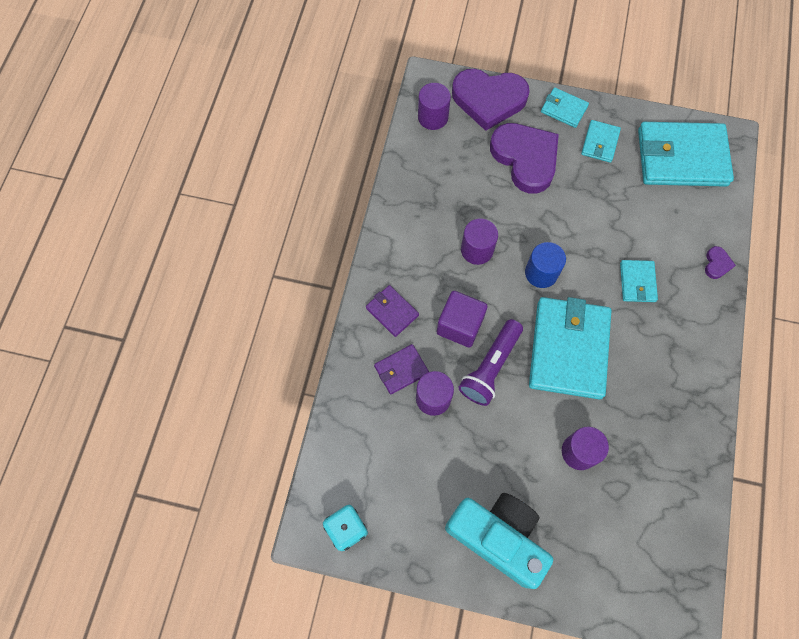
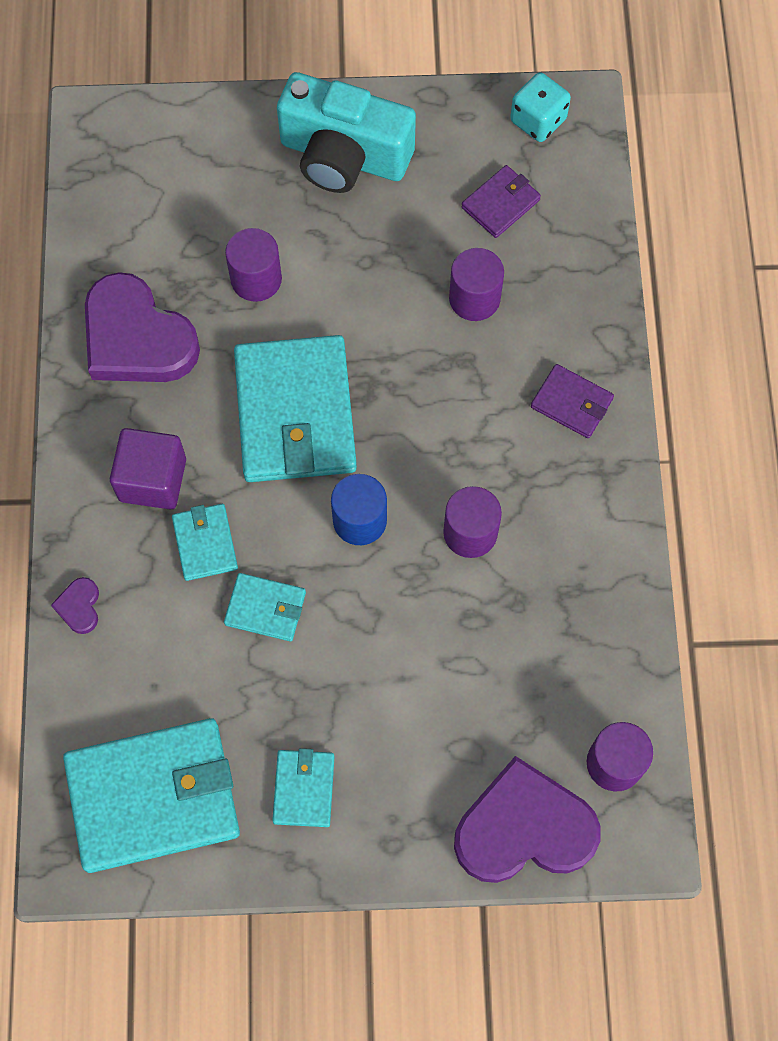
camera: 165 degrees right, 0 degrees up
(401, 370) = (531, 325): purple wallet -> purple wallet (500, 204)
(460, 325) = (465, 408): purple cube -> purple cube (152, 480)
(490, 367) = (404, 359): purple flashlight -> none
(525, 158) = (429, 721): purple heart -> purple heart (137, 338)
(564, 109) = (381, 845): turquoise wallet -> turquoise wallet (265, 608)

